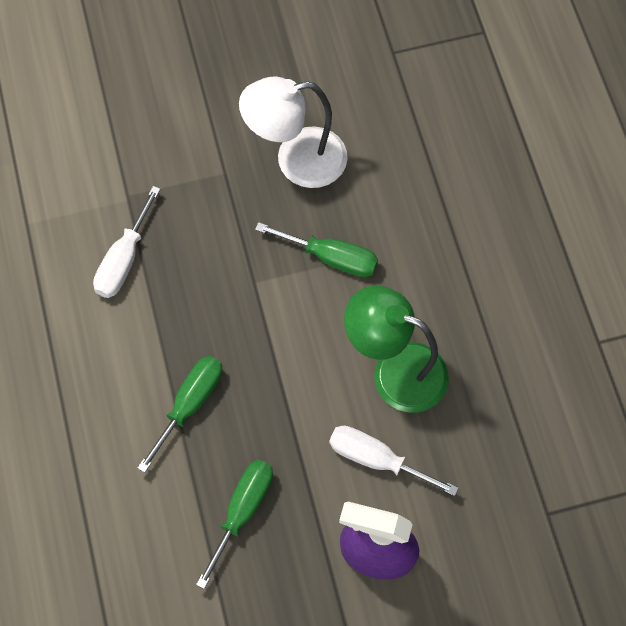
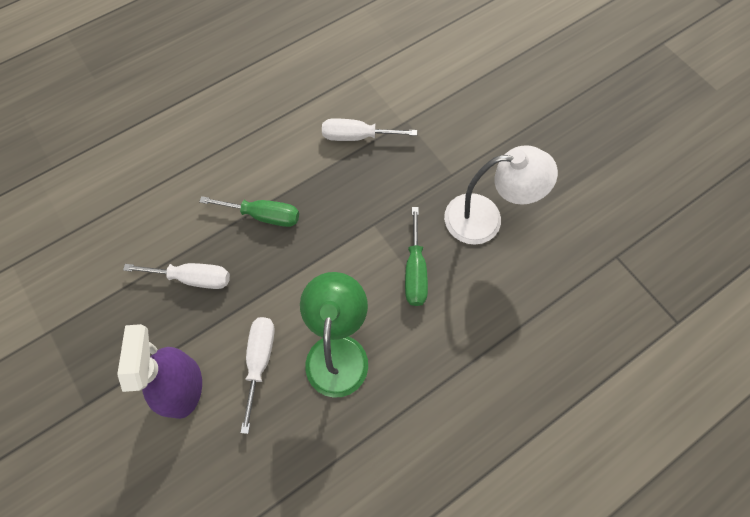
camera: 70 degrees right, 0 degrees up
(242, 511) = (193, 278): green screwdriver -> white screwdriver
(296, 160) = (485, 219): white lamp -> white lamp turned 120 degrees clockwise

